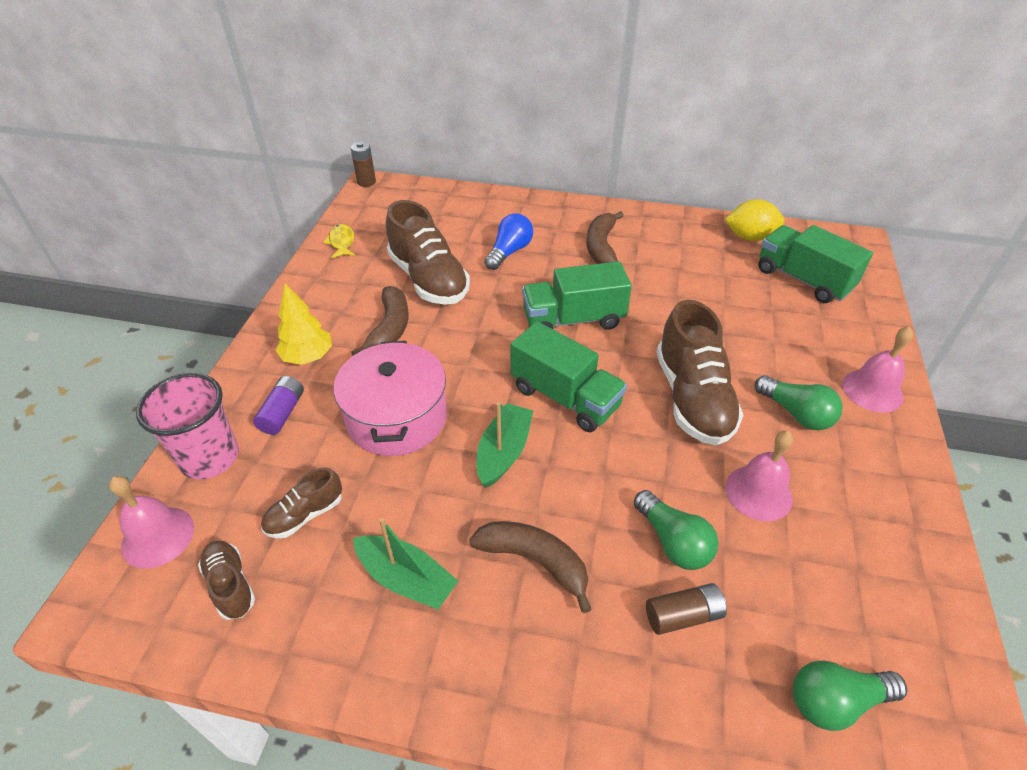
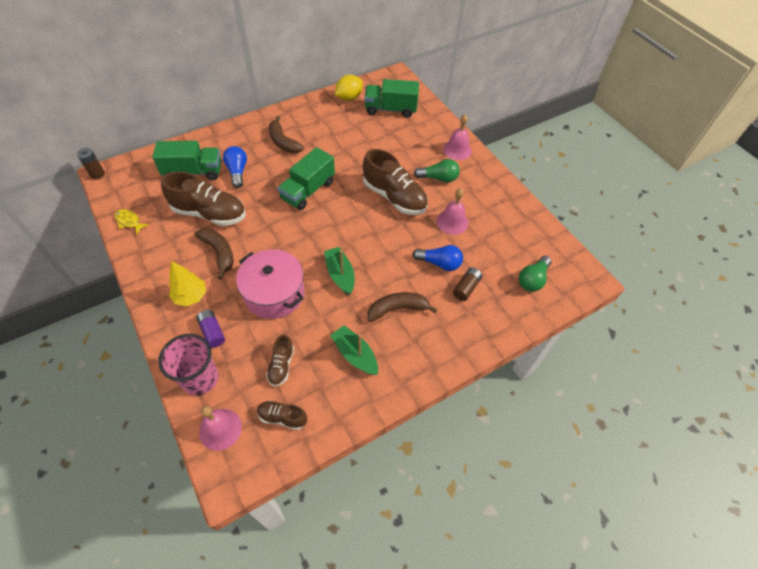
camera: 45 degrees left, 10 degrees up
(406, 579) = (355, 355): green boat -> green boat turned 120 degrees counterclockwise
(565, 397) = (342, 231): green truck -> green truck (193, 172)
(673, 542) = (439, 263): green light bulb -> blue light bulb

